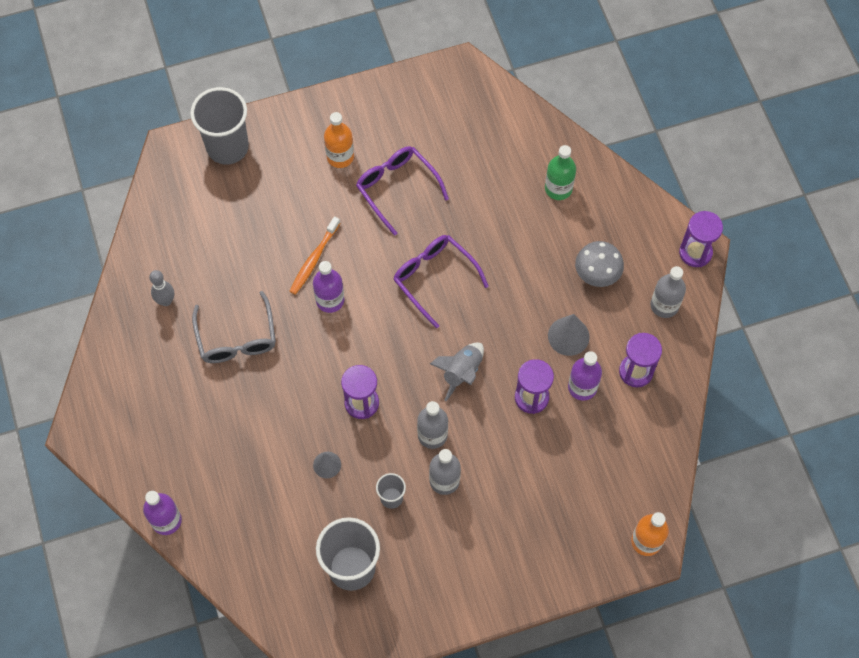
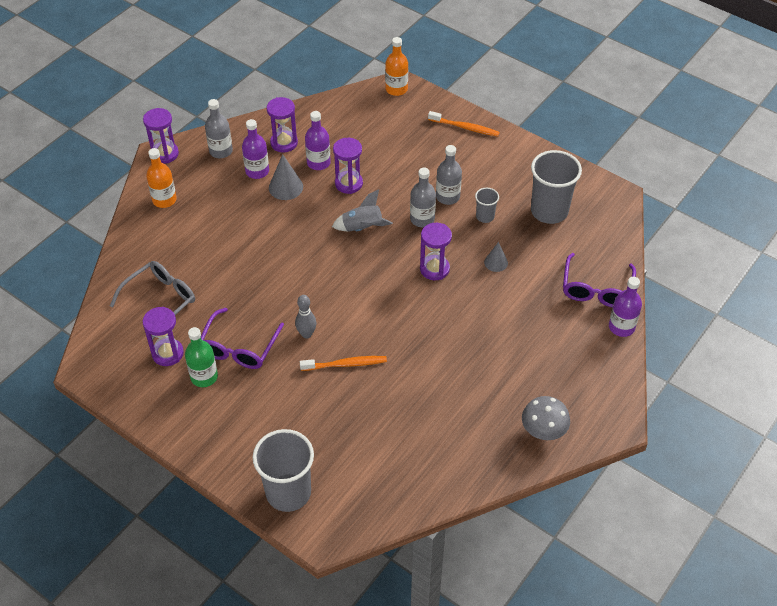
camera: 125 degrees left, 15 degrees down
(166, 301) = (464, 441): grey bowling pin -> grey bowling pin (306, 334)
(237, 338) = (453, 373): grey glasses -> grey glasses (160, 300)
(330, 300) = (371, 333): purple bottle -> purple bottle (257, 171)
(340, 157) = (237, 403): orange bottle -> orange bottle (164, 200)
(432, 133) = (167, 353): none -> purple hourglass
(434, 278) = (301, 282): purple glasses -> purple glasses (596, 289)
(533, 572) = (465, 127): none -> orange toothbrush
(558, 188) = (165, 250): green bottle -> green bottle (204, 377)
(597, 275) = (224, 195): grey mushroom -> grey mushroom (543, 432)

